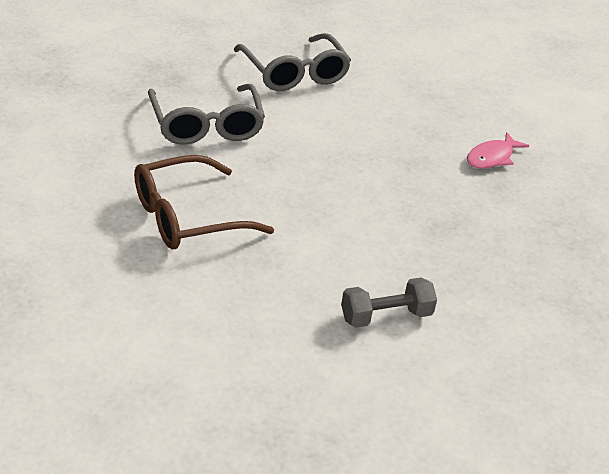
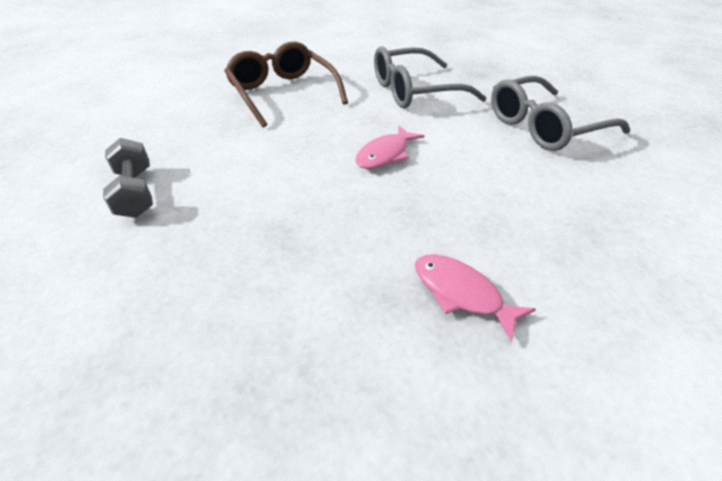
camera: 90 degrees right, 5 degrees up
(331, 163) = (385, 154): none -> pink fish

